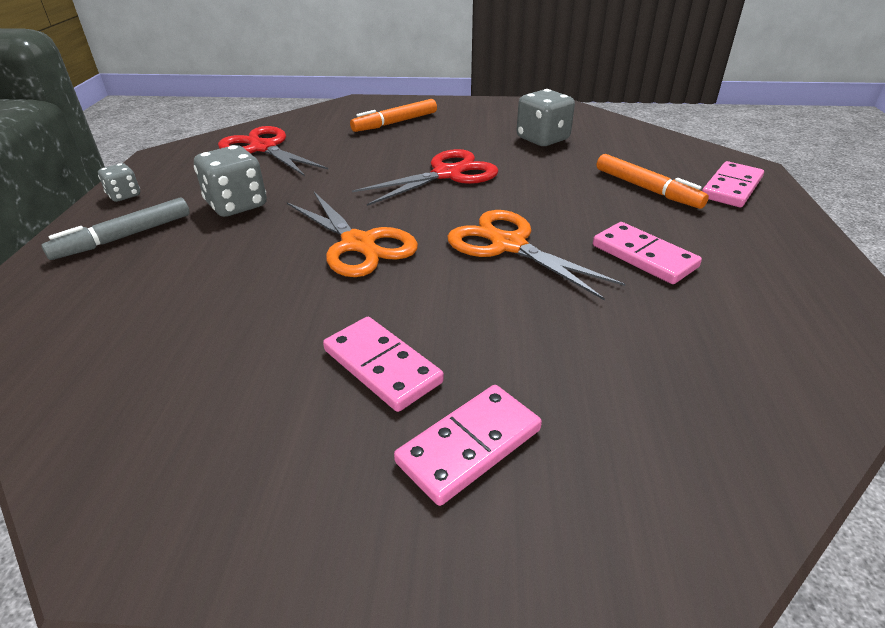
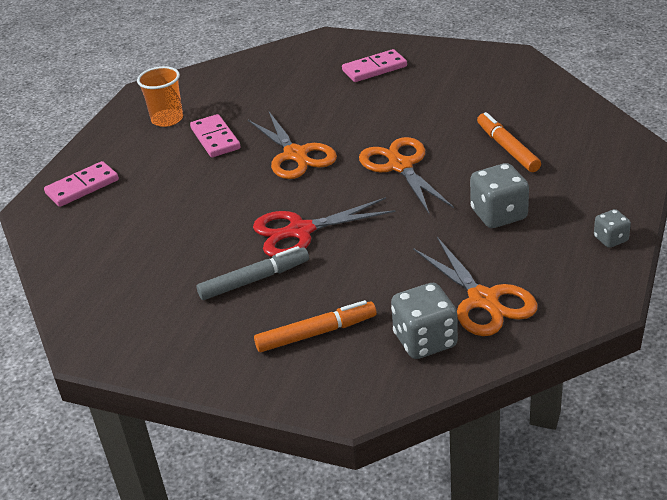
camera: 160 degrees left, 0 degrees up
(124, 237) = (584, 191): grey marker -> grey marker (254, 280)
(263, 148) = (483, 300): red scissors -> orange scissors
(382, 366) = (403, 97): pink domino -> none
(542, 139) = (171, 273): grey dice -> grey dice (425, 340)
(647, 189) = (147, 193): orange marker -> orange marker (507, 148)
(757, 279) = (167, 119): none -> orange cup

